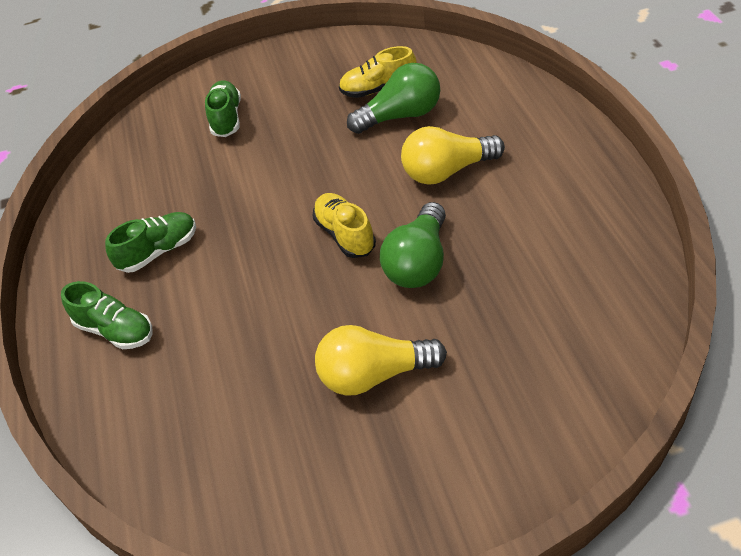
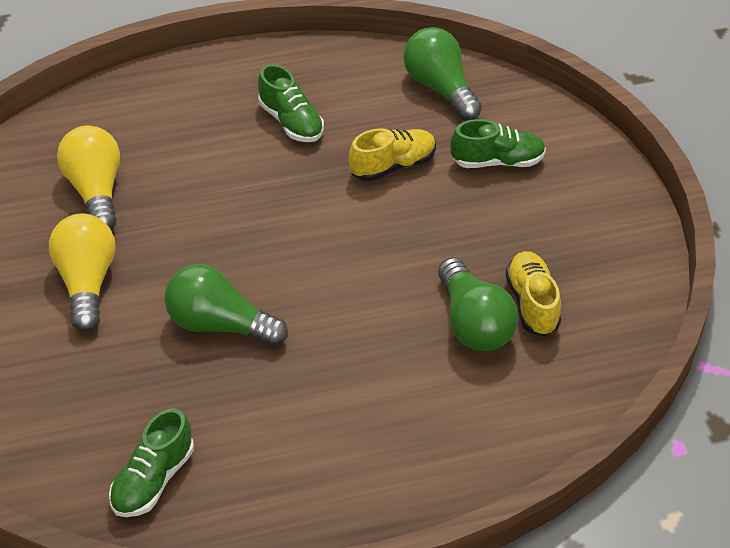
camera: 85 degrees right, 0 degrees up
(115, 330) = (197, 102): green shoe -> green shoe (153, 479)
(131, 158) = (440, 88): none -> green light bulb
(345, 235) = (277, 265): yellow shoe -> yellow shoe (393, 166)
(447, 171) = (359, 361): yellow light bulb -> yellow light bulb (96, 191)

